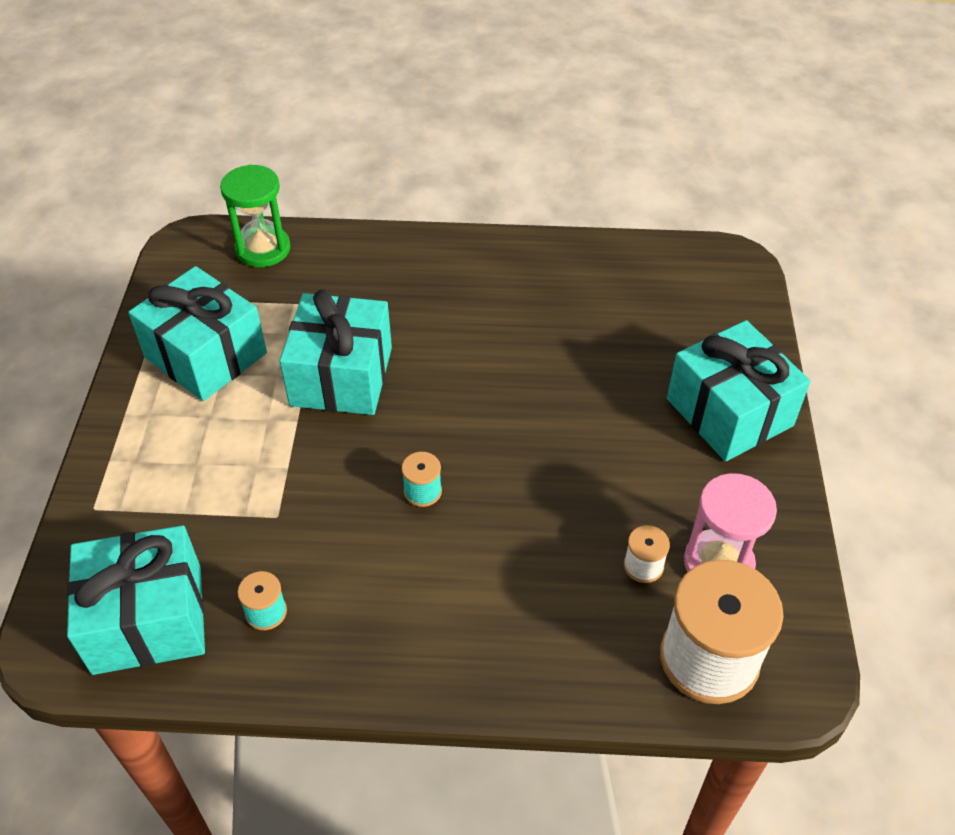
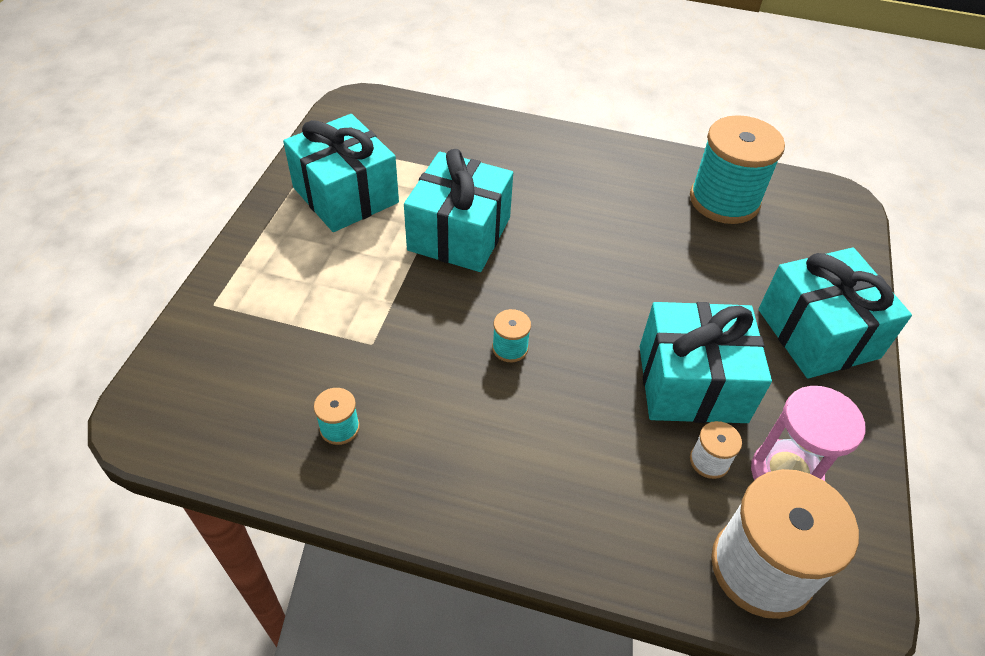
camera: 10 degrees right, 0 degrees up
(148, 619) = (232, 411): turquoise gift -> turquoise gift (692, 383)
(263, 249) = (417, 118): green hourglass -> none
(613, 284) = (724, 200): none -> turquoise spool

